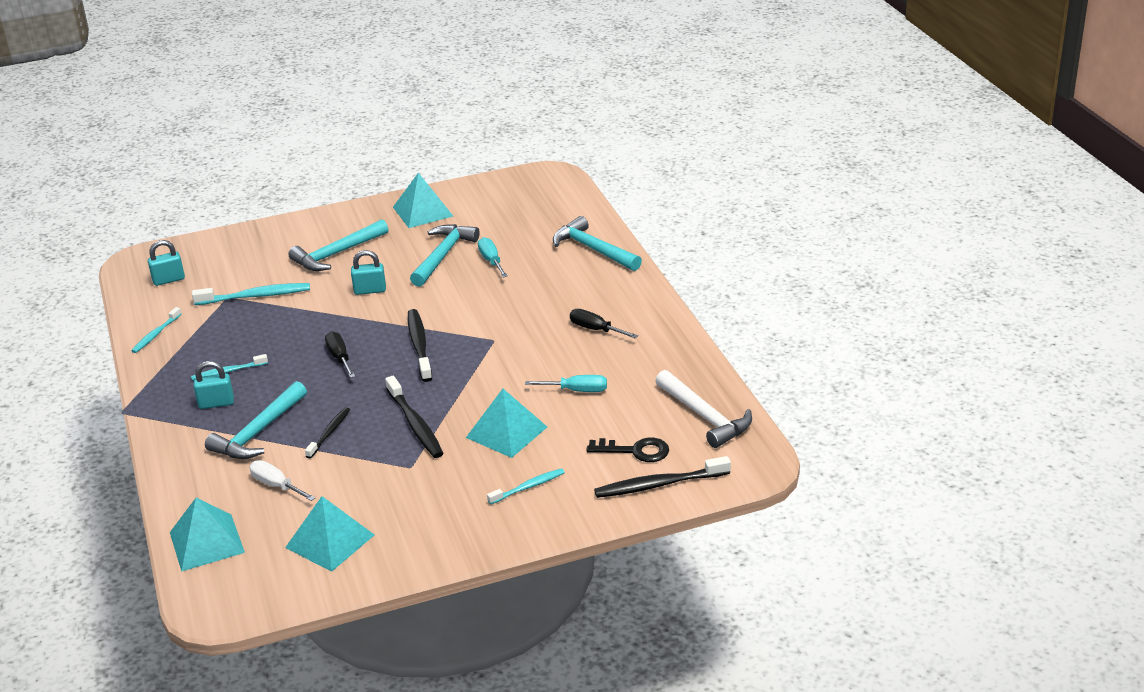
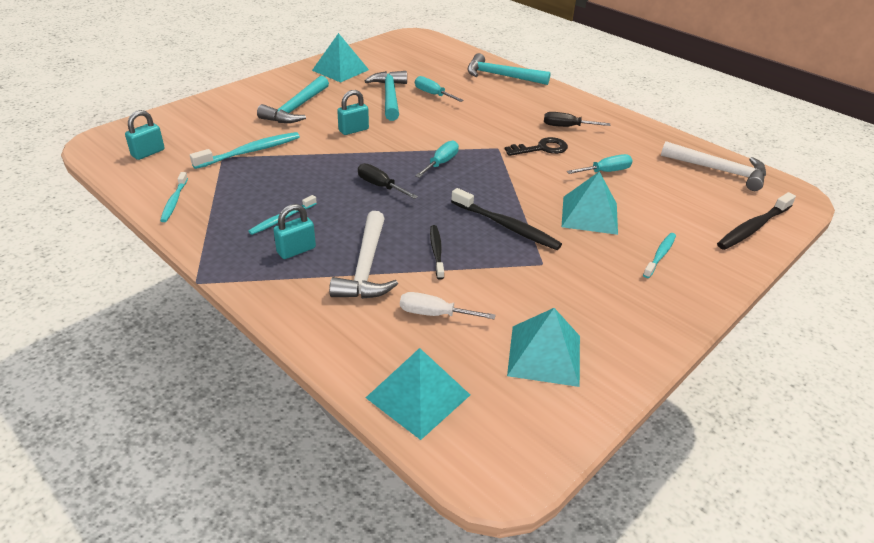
camera: 30 degrees left, 5 degrees up
(258, 432) = (366, 267): turquoise hammer -> white hammer
(419, 345) = (441, 163): black toothbrush -> turquoise screwdriver
(635, 451) = (703, 206): black key -> black key (541, 148)

